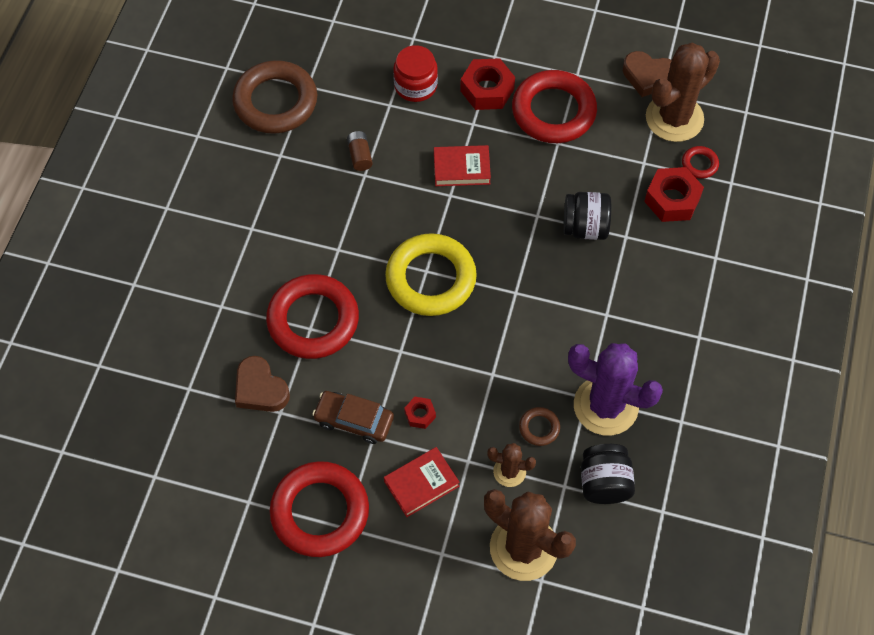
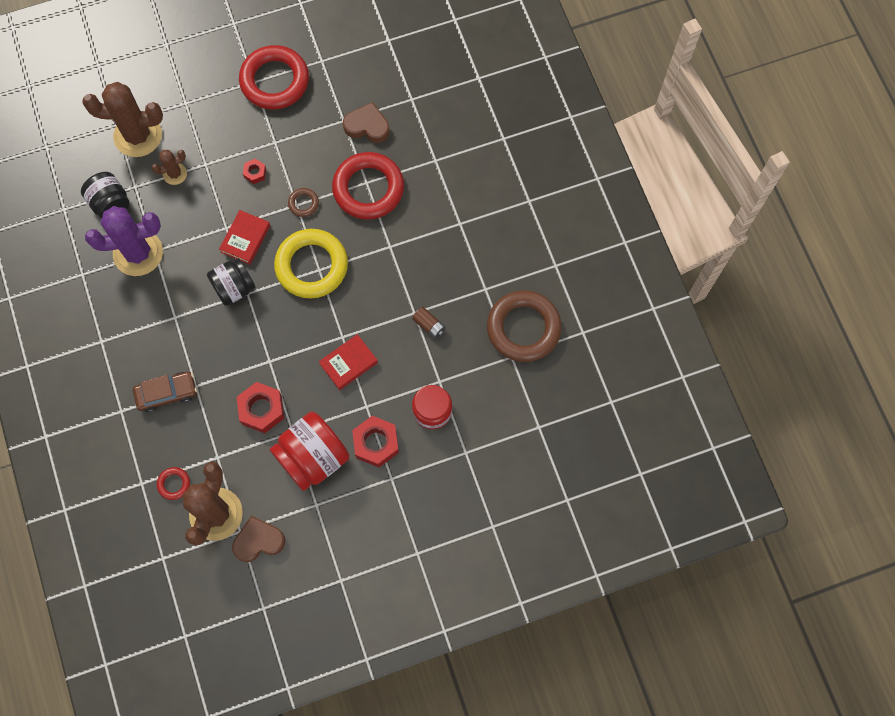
camera: 145 degrees right, 10 degrees up
(354, 420) = (294, 144): brown car -> brown car (167, 393)
(421, 484) = (225, 133): red book -> red book (245, 239)
(539, 428) = (173, 212): brown ring -> brown ring (303, 203)
(553, 111) = (313, 458): red ring -> red jar
(585, 227) = (229, 374): black jar -> black jar (234, 288)
(672, 199) = (178, 439): red nut -> red nut (262, 409)

